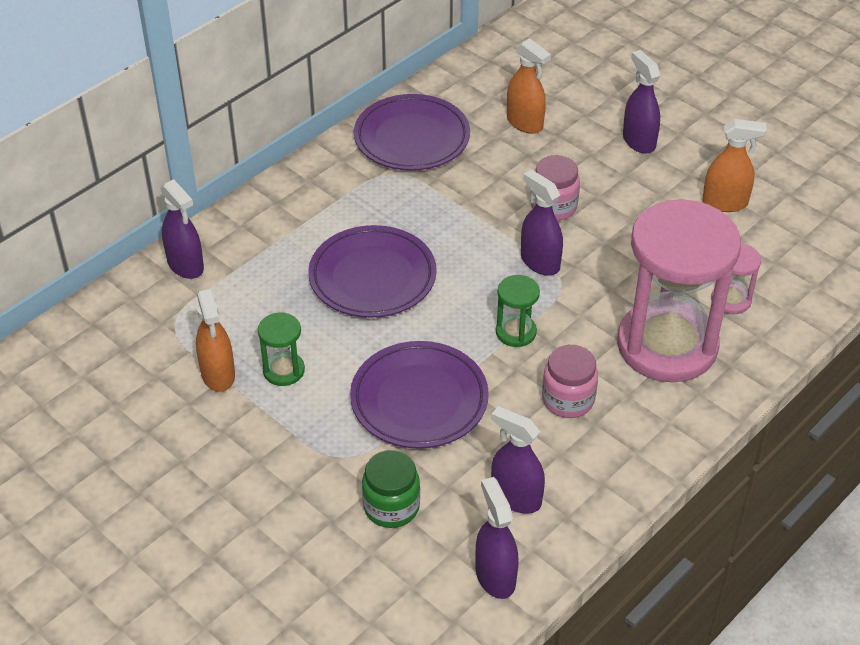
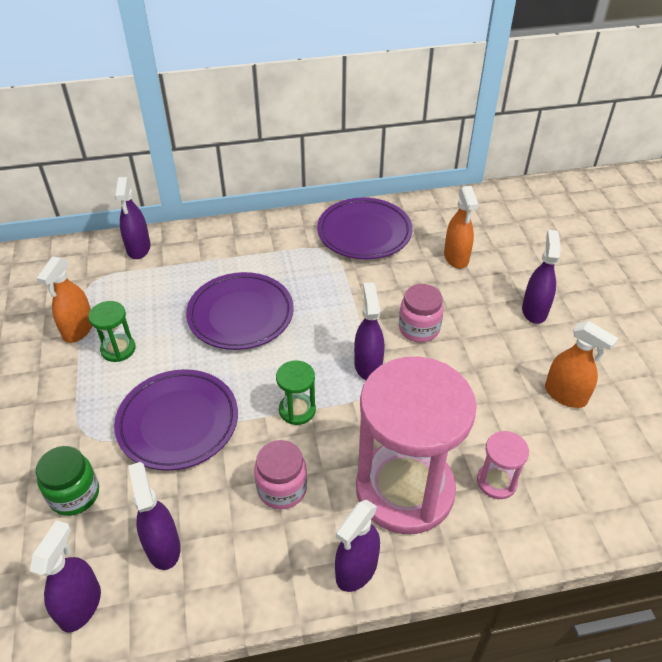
camera: 35 degrees right, 0 degrees up
(685, 423) = (356, 570): none -> purple spray bottle

